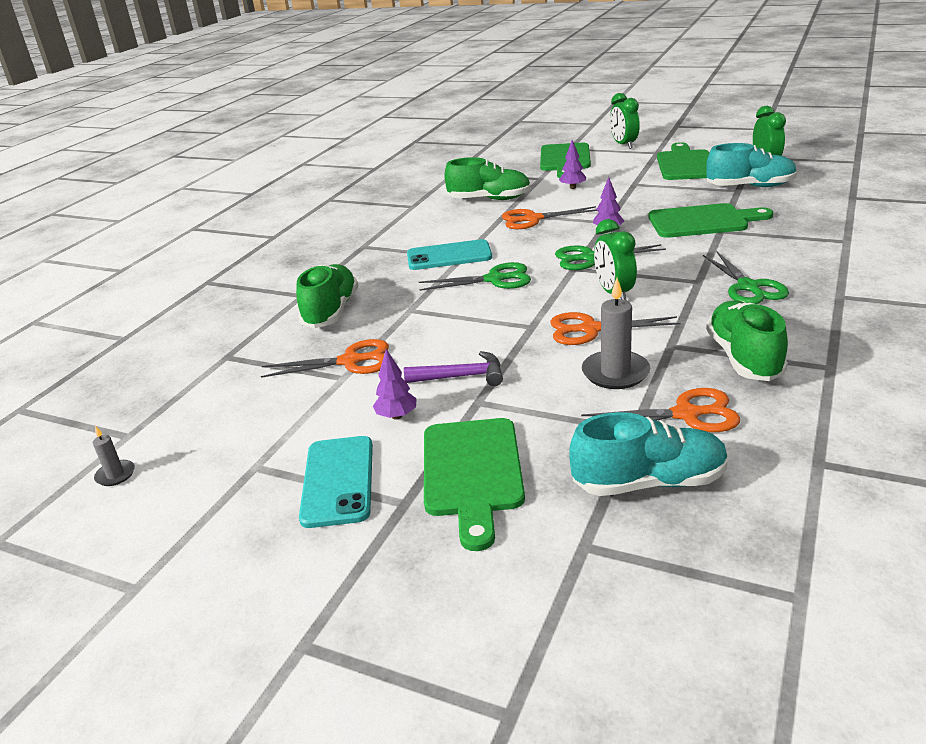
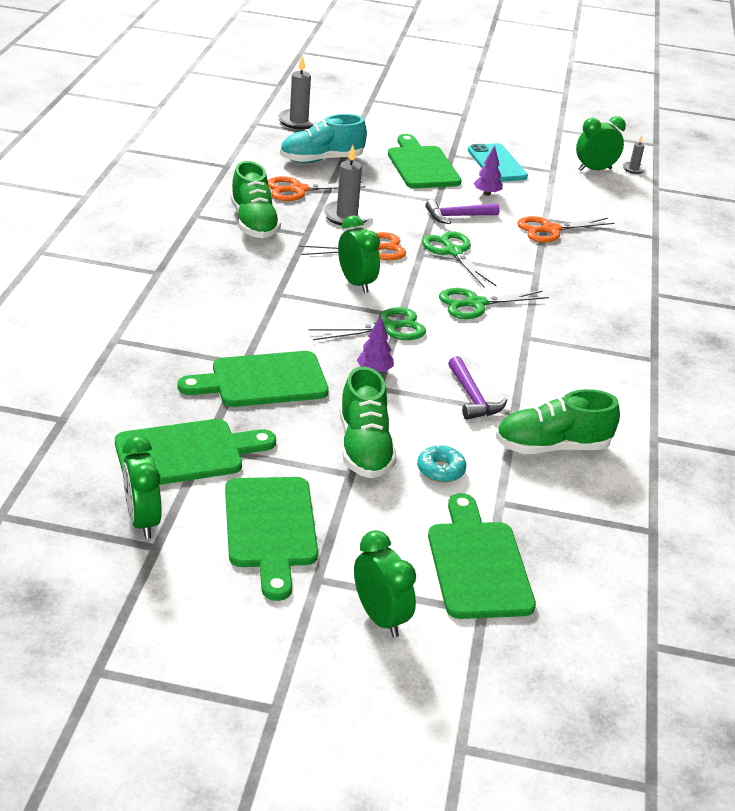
camera: 160 degrees right, 5 degrees up
(182, 471) = (594, 169): none -> green clock
(331, 311) = (608, 274): green shoe -> green shoe (364, 448)
(449, 256) = (542, 338): turquoise phone -> none
(533, 219) = (472, 397): orange scissors -> purple hammer
(572, 187) = (440, 470): purple tree -> turquoise donut
(700, 607) = (298, 121): none -> grey candle
(748, 287) = (234, 284): green scissors -> green scissors (453, 252)
(750, 187) = (186, 453): turquoise shoe -> green cutting board

